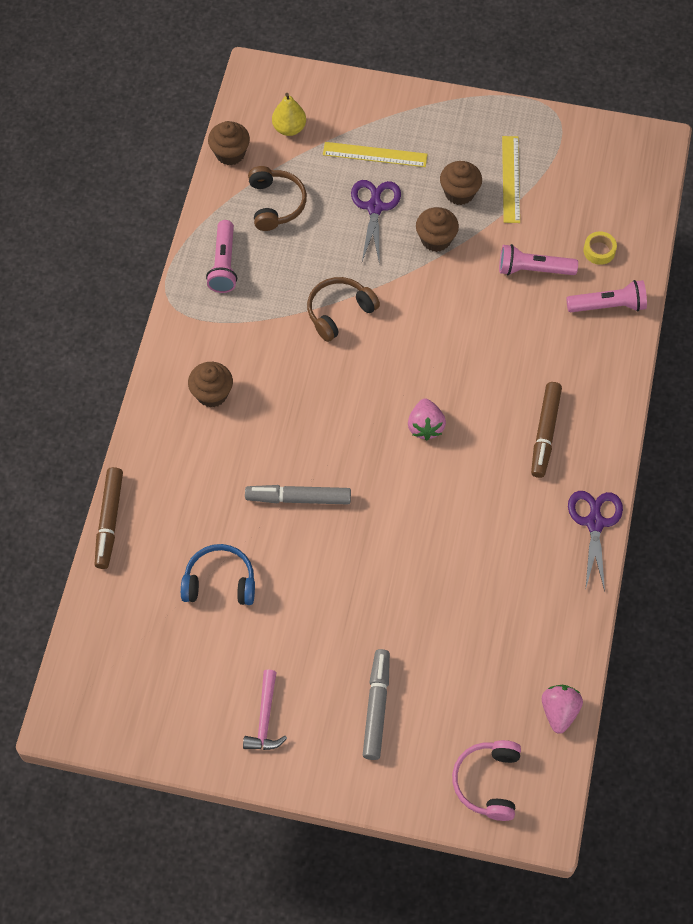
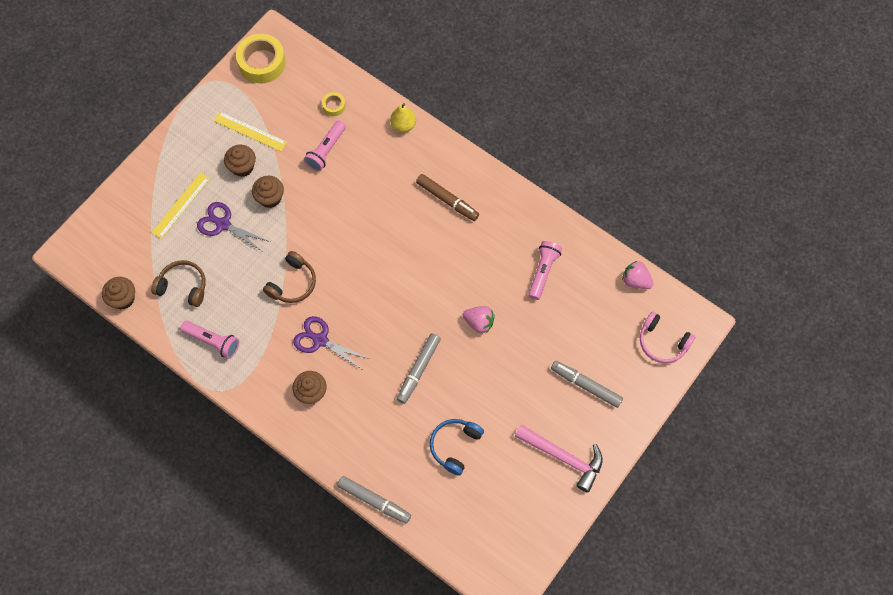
camera: 65 degrees left, 5 degrees up
(109, 521) = (374, 501): brown marker -> grey marker
(265, 718) = (563, 457): pink hammer -> pink hammer, size x1.57
(289, 128) = (125, 250): yellow pear -> yellow pear (403, 125)
(339, 312) = (292, 283): brown headphones -> brown headphones turned 135 degrees counterclockwise
(425, 426) = (406, 268): pink strawberry -> pink strawberry (479, 322)
(594, 523) = (522, 201): purple scissors -> purple scissors (320, 340)
(608, 305) = (376, 120): pink flashlight -> pink flashlight (543, 272)
(610, 149) = (262, 63): none -> yellow tape

